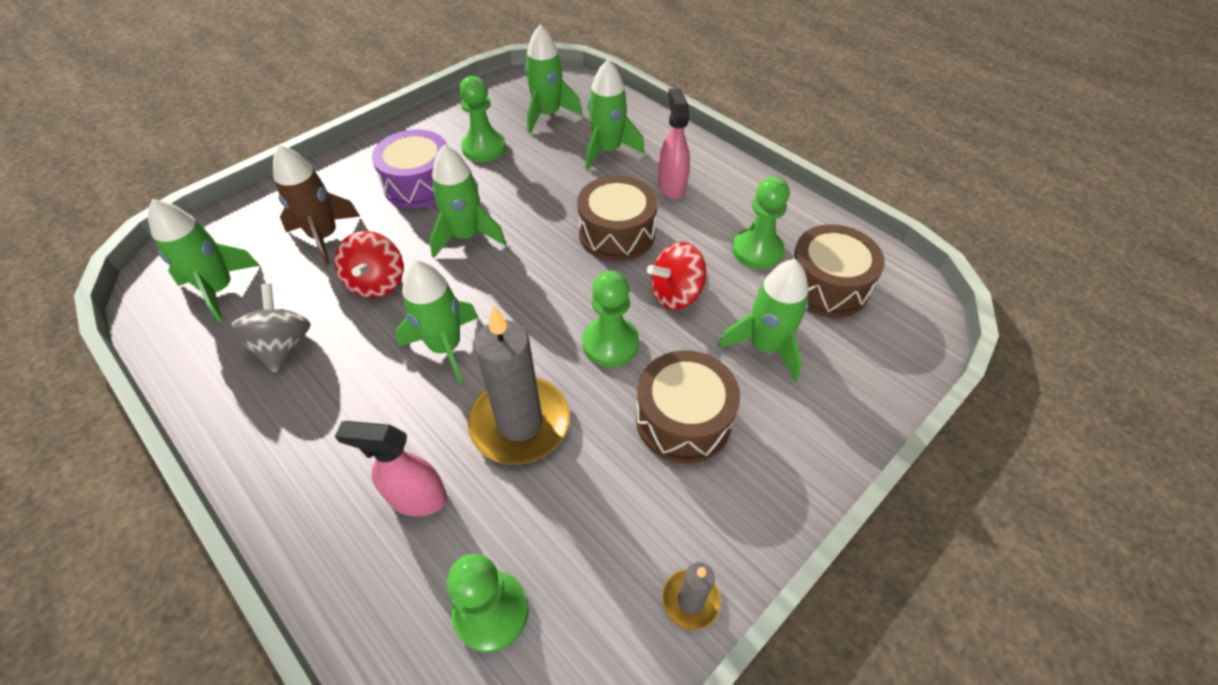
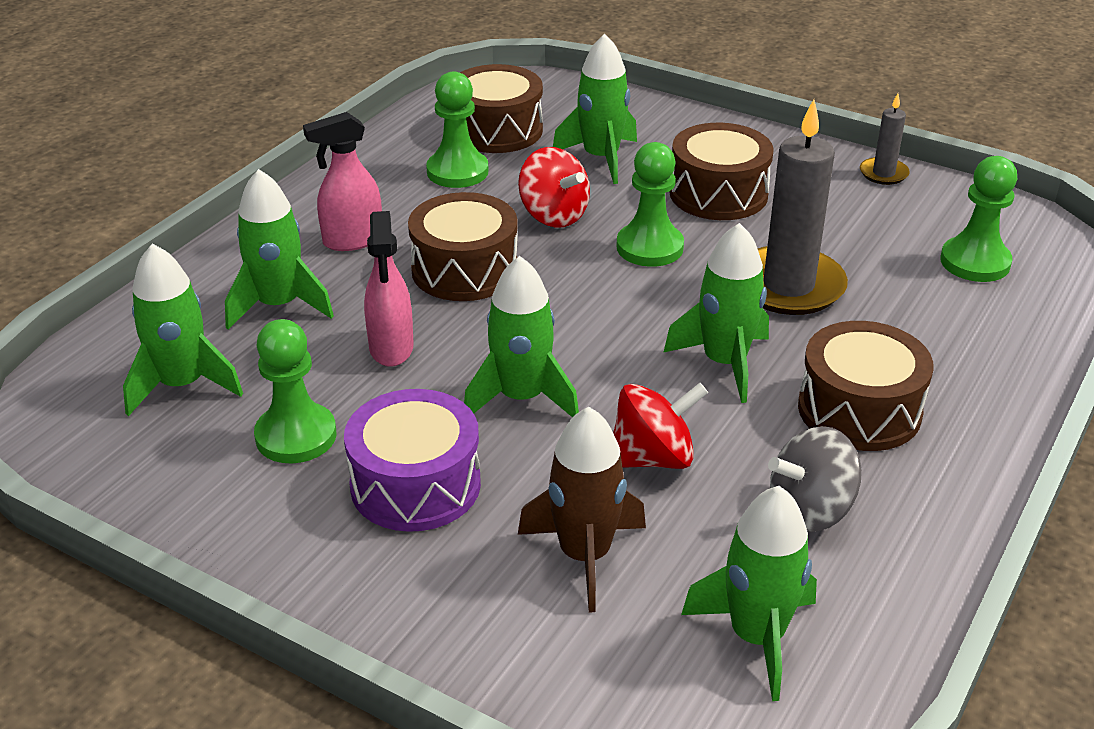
camera: 105 degrees left, 15 degrees down
(350, 411) = (859, 410): none -> brown drum
(417, 498) = (916, 330): pink spray bottle -> pink spray bottle (391, 349)

